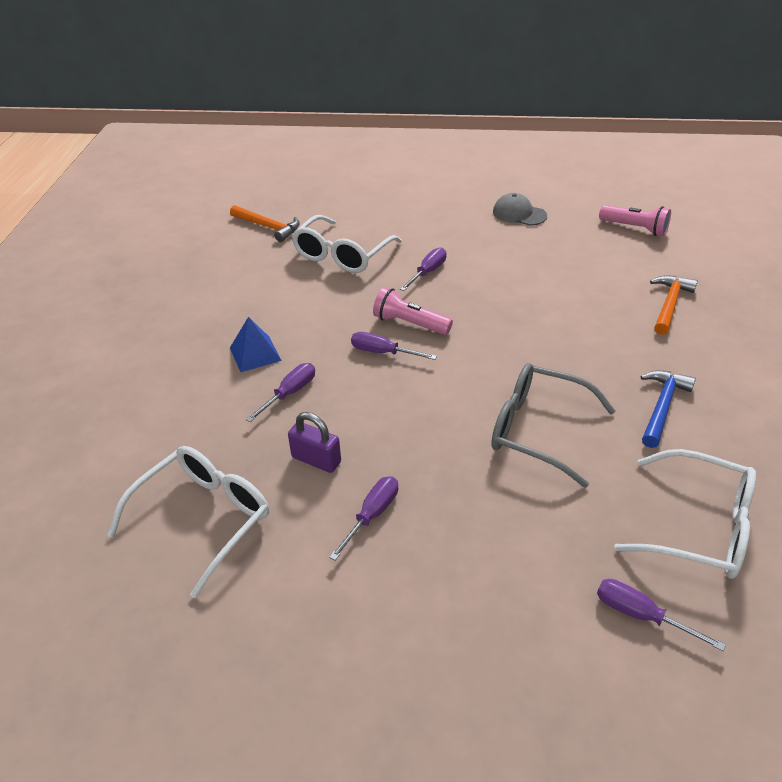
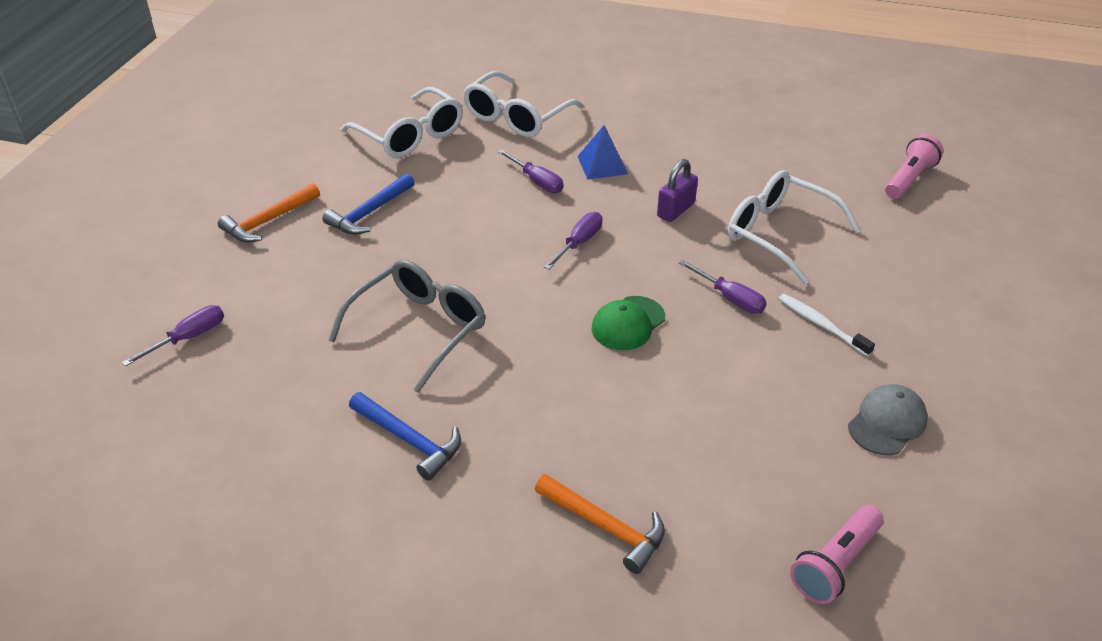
camera: 100 degrees right, 0 degrees up
(268, 227) = (851, 183): orange hammer -> orange hammer (269, 221)
(316, 460) = (445, 190): purple padlock -> purple padlock (675, 210)
(372, 515) = (370, 212): purple screwdriver -> blue hammer
(409, 323) = (625, 268): pink flashlight -> pink flashlight (909, 179)
(441, 236) = (821, 325): none -> white toothbrush
(476, 315) = (628, 323): none -> green cap
(698, 526) = (244, 407): white glasses -> white glasses (517, 117)

